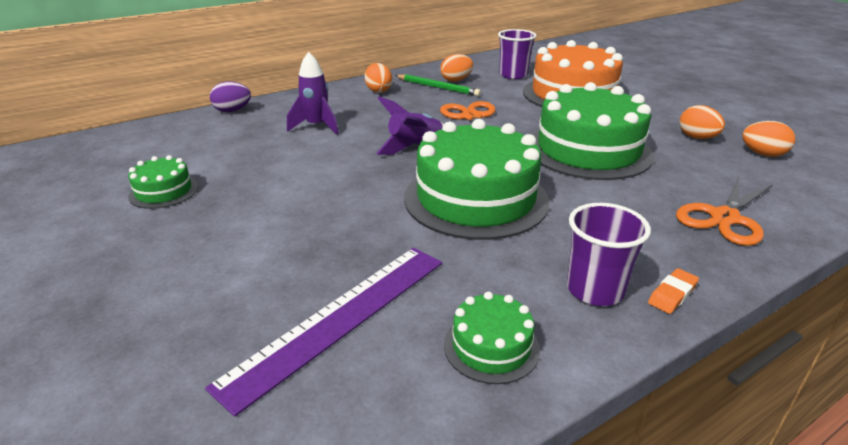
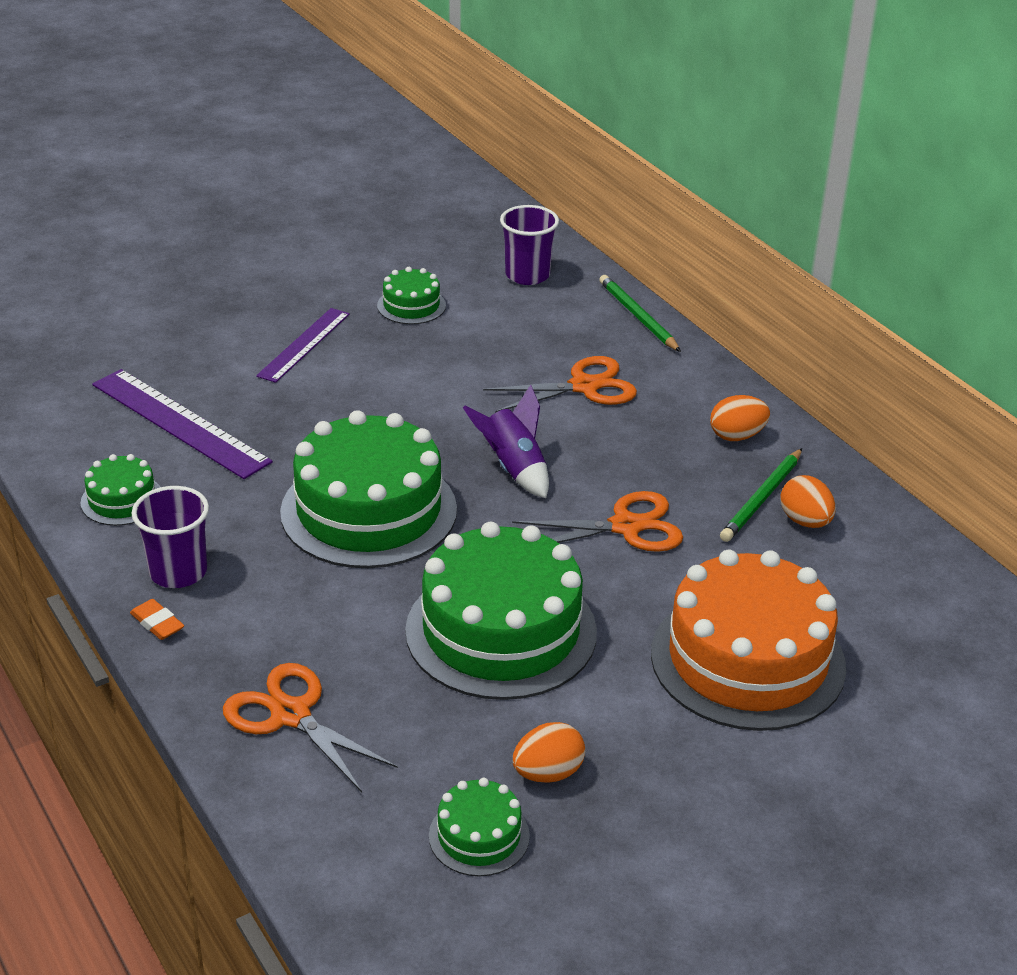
camera: 90 degrees right, 5 degrees up
(205, 245) = (304, 344): none -> purple ruler
(232, 111) = (637, 316): purple egg -> green pencil
(316, 126) = (584, 386): purple rocket -> orange scissors
(513, 75) = (850, 596): purple cup -> purple cup (527, 275)
(762, 154) = (479, 836): orange egg -> green cake

